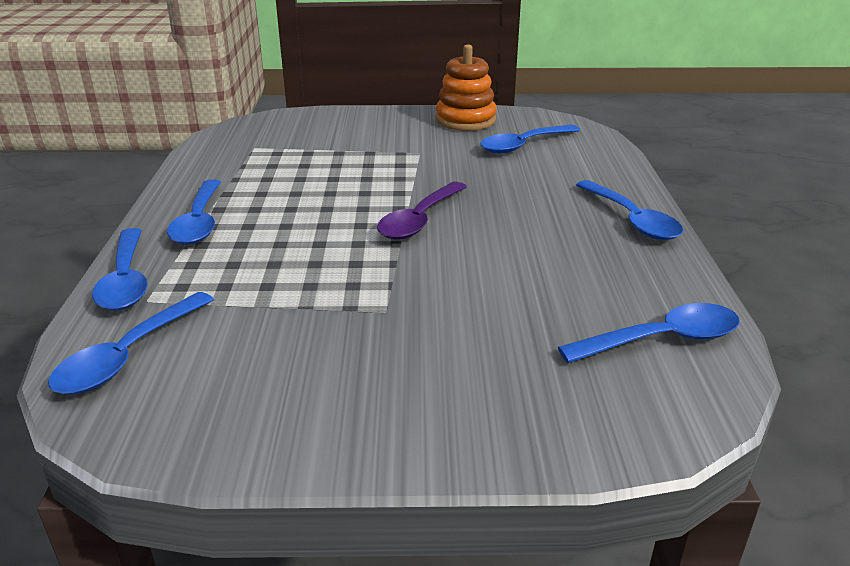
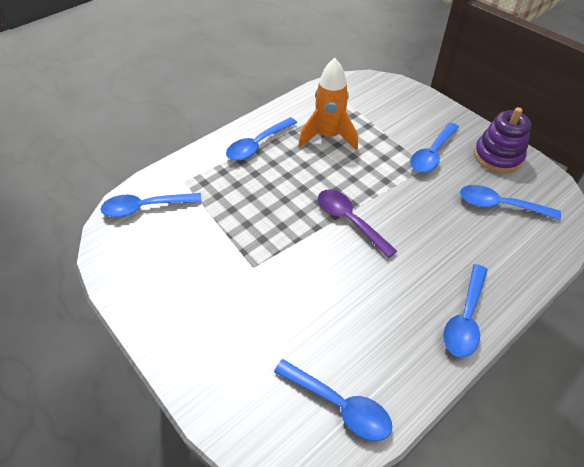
camera: 50 degrees right, 20 degrees up
(126, 280) = (191, 162): blue spoon -> blue spoon (432, 154)
(279, 177) = (328, 137): none -> orange rocket
(419, 220) = (349, 220): purple spoon -> purple spoon turned 60 degrees clockwise
(465, 120) = (497, 156): orange stacking toy -> purple stacking toy

